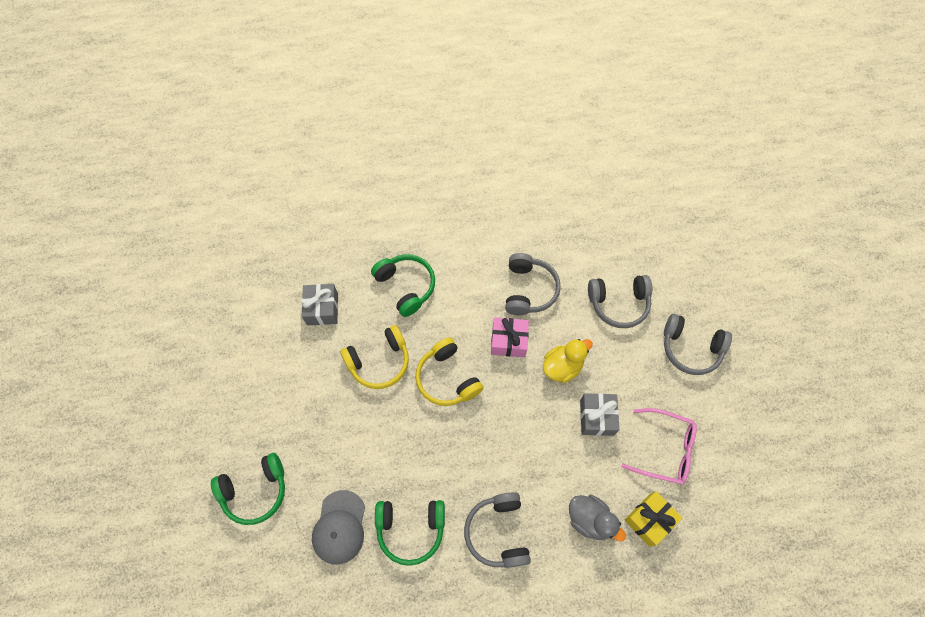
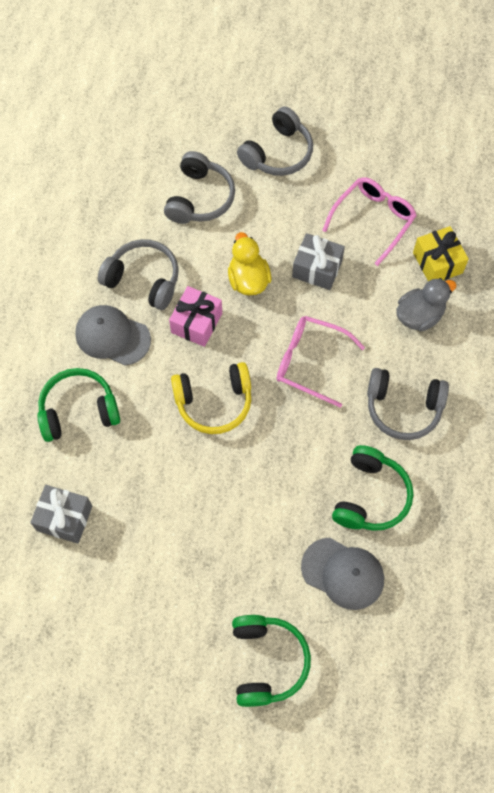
camera: 70 degrees left, 0 degrees up
(379, 362) = (163, 471): yellow headphones -> none
(473, 286) = (112, 336): none -> grey cap
(509, 440) = (310, 362): none -> pink glasses

